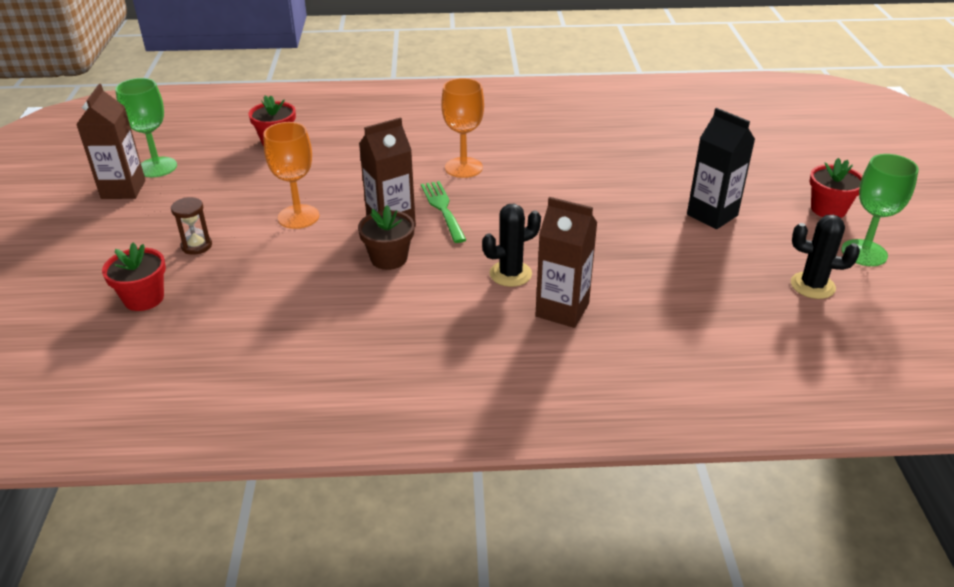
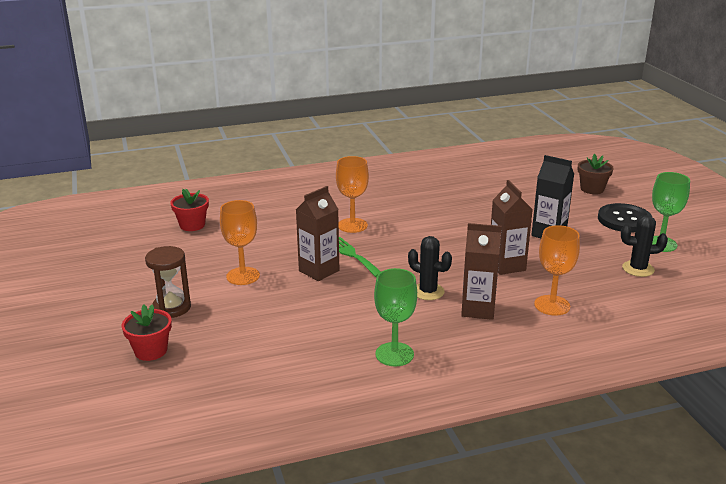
camera: 15 degrees left, 10 degrees down
(123, 189) = (82, 276): brown carton -> brown carton (506, 265)
(157, 167) = (102, 256): green goblet -> green goblet (394, 354)
(197, 246) = (172, 308): brown hourglass -> brown hourglass, size x1.53
(389, 258) = (331, 294): brown flower pot -> brown flower pot (592, 189)
(510, 274) = (428, 292): black cactus -> black cactus turned 75 degrees clockwise
(664, 320) = (552, 305): none -> orange goblet
(828, 209) = (624, 220): red flower pot -> black button

